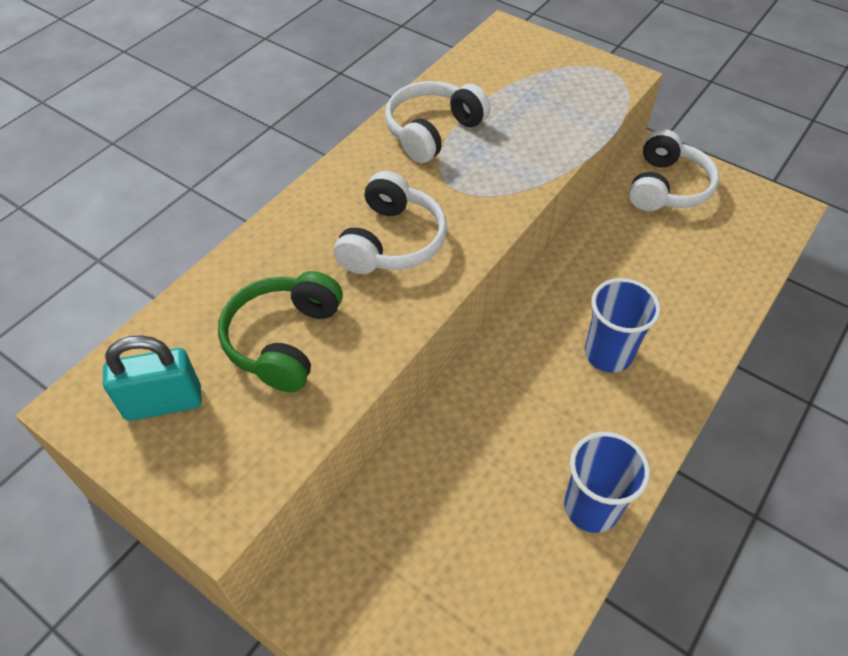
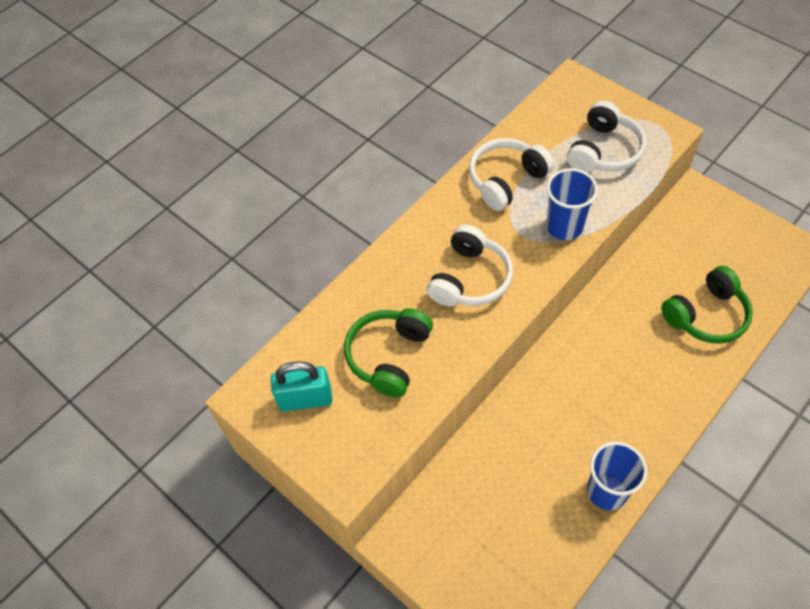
camera: 10 degrees right, 5 degrees up
(608, 354) = (633, 371): blue cup -> blue cup (564, 226)
(666, 187) = (699, 225): white headphones -> white headphones (603, 151)
(689, 284) = (706, 315): none -> green headphones

